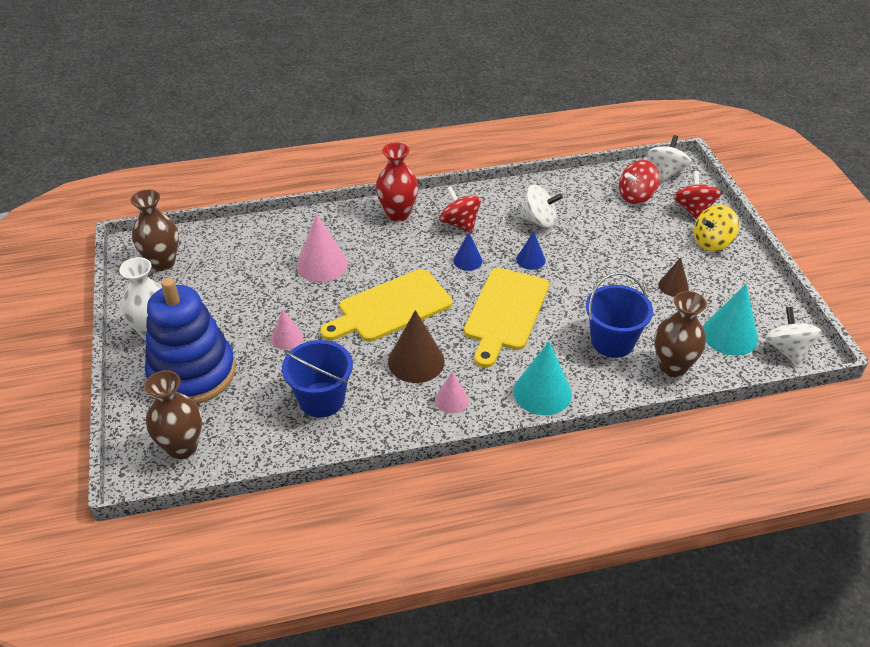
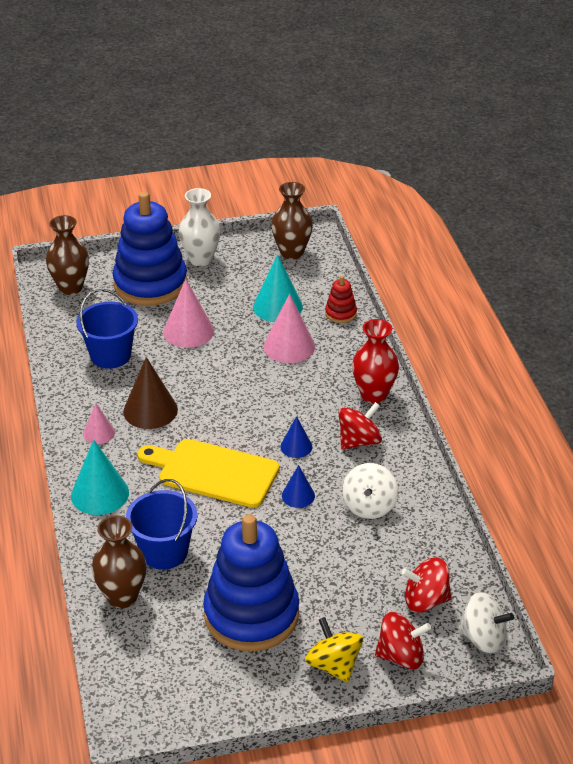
camera: 90 degrees right, 5 degrees down
(275, 231) = (340, 313): none -> red stacking toy
(287, 337) = (188, 331): pink cone -> pink cone, size x1.74
(391, 307) = (225, 393): yellow cutting board -> none
(636, 196) = (425, 600): red spinning top -> red spinning top turned 60 degrees counterclockwise
(673, 286) = (251, 615): brown cone -> blue stacking toy
(729, 335) = (166, 654): turquoise cone -> turquoise cone (277, 306)
(787, 350) = (137, 705): white spinning top -> none

